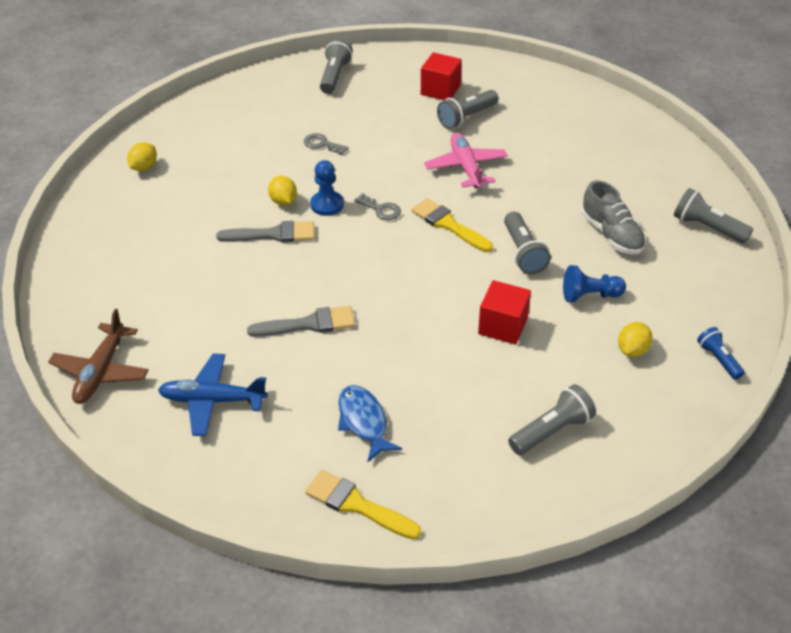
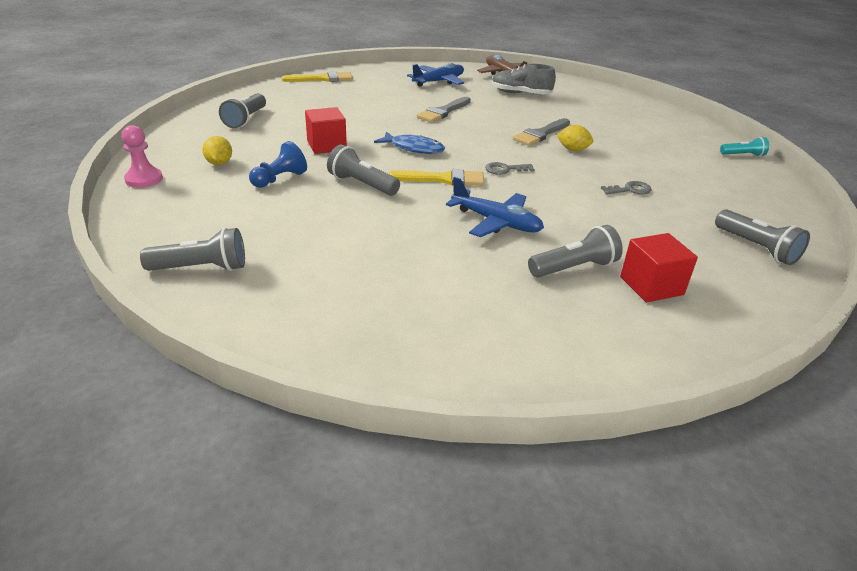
camera: 135 degrees right, 10 degrees down
(144, 167) = (687, 133): yellow lemon -> none
(162, 126) = (743, 155): none -> turquoise flashlight
(327, 204) = (544, 158): blue pawn -> none
(364, 421) = (356, 95): blue fish -> blue fish (414, 148)
(466, 117) = (574, 268): grey flashlight -> grey flashlight turned 60 degrees clockwise
(466, 167) = (496, 222): pink plane -> blue plane
(611, 234) = (299, 224): grey shoe -> grey shoe (520, 94)
(718, 359) = (144, 179): blue flashlight -> pink pawn

